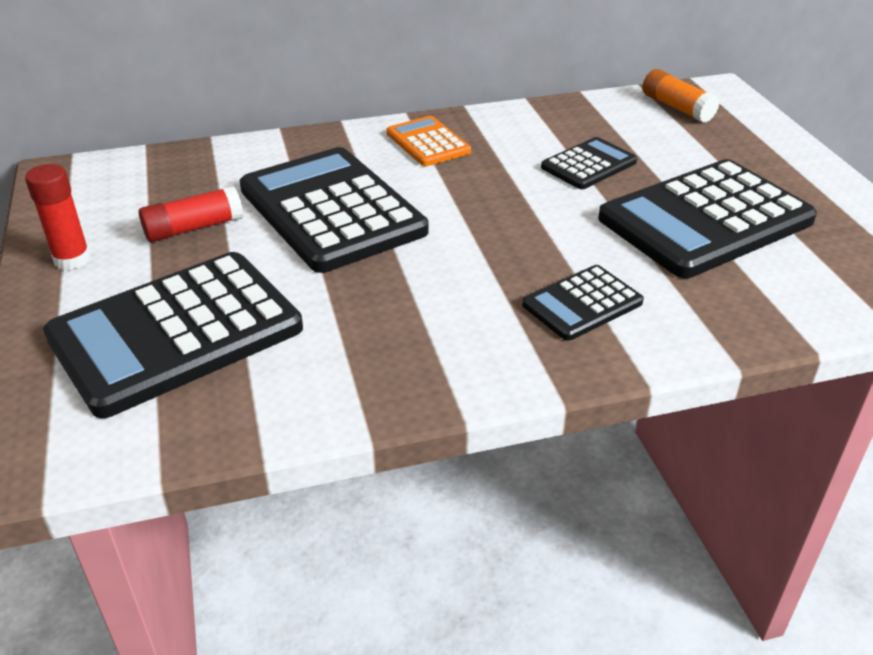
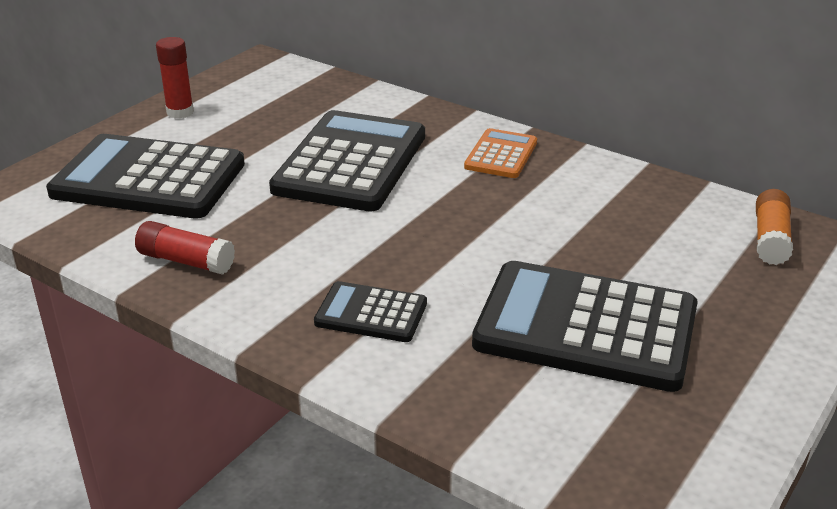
camera: 50 degrees right, 5 degrees down
(194, 228) = (262, 129): red glue stick -> red glue stick (186, 261)
(589, 165) = (585, 235): black calculator -> none

